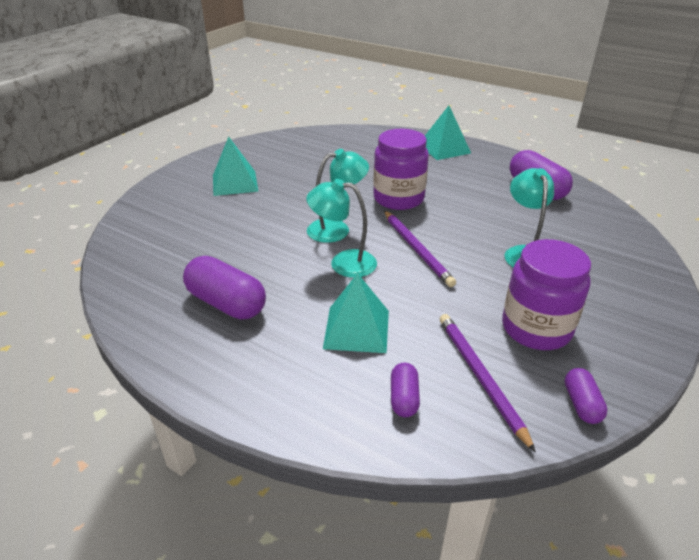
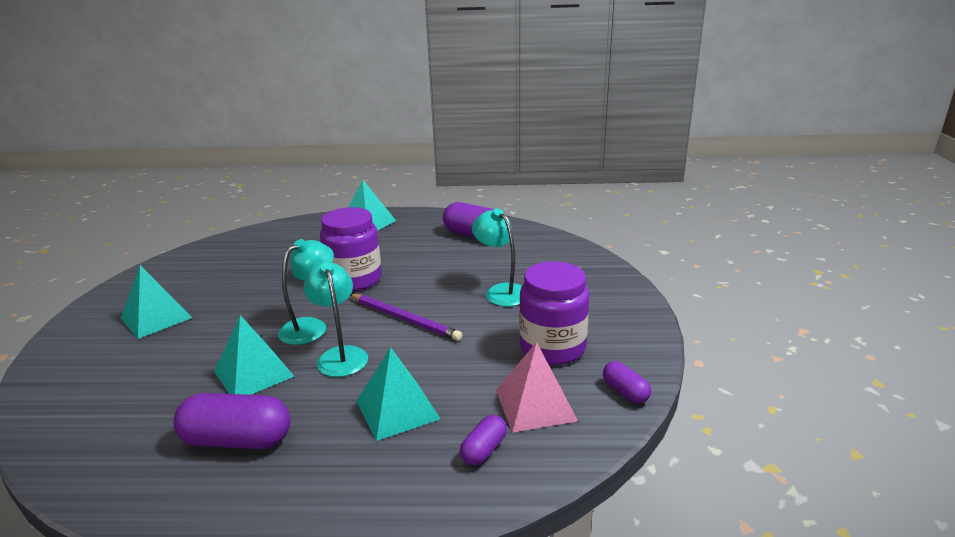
camera: 30 degrees left, 10 degrees down
(271, 253) = (254, 373): none -> turquoise pyramid
(343, 263) = (340, 355): turquoise lamp -> turquoise lamp turned 90 degrees clockwise
(404, 398) = (484, 450): purple capsule -> purple capsule turned 60 degrees clockwise
(480, 377) = (535, 404): purple pencil -> pink pyramid

